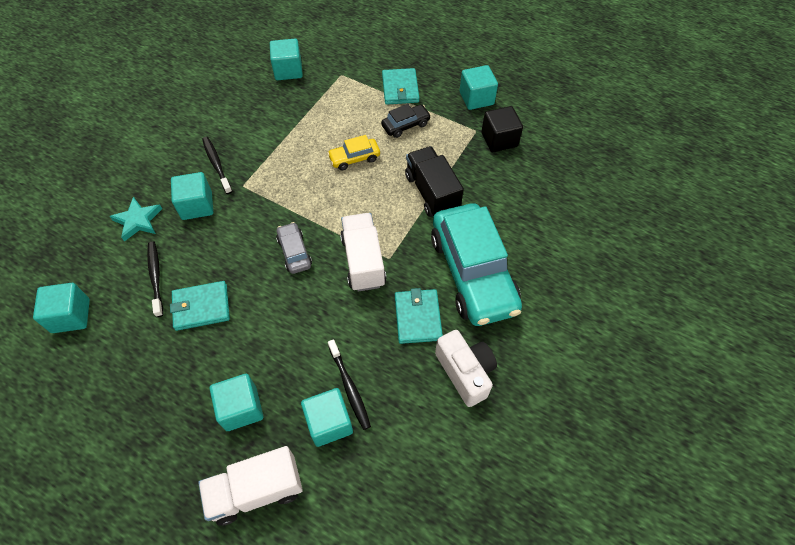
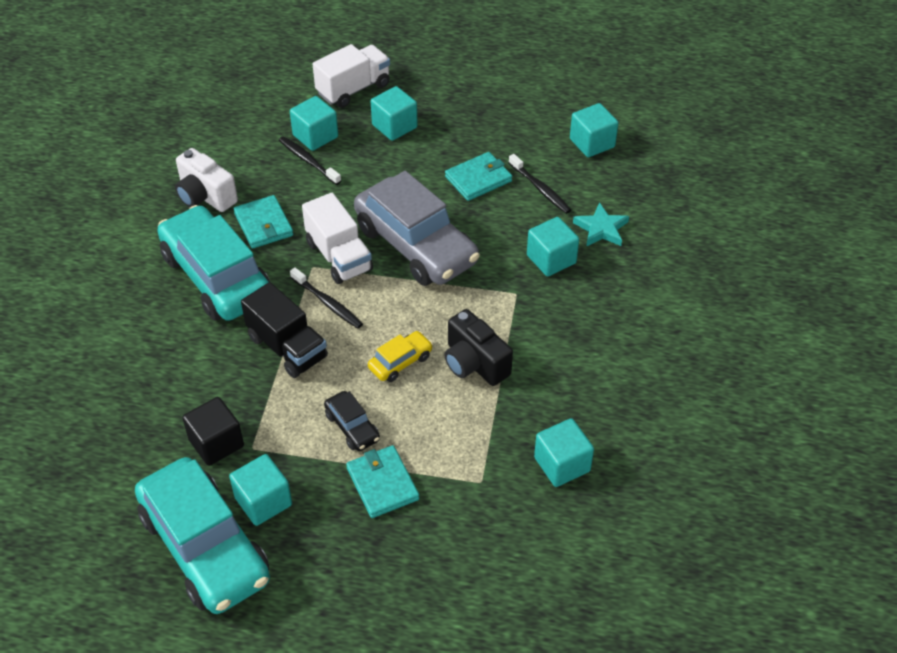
camera: 160 degrees right, 10 degrees down
(216, 164) = (563, 307): black toothbrush -> black toothbrush (328, 303)
(294, 252) = (416, 245): grey car -> grey car, size x2.29
(304, 143) = (474, 363): none -> black camera
(405, 125) = (352, 427): black car -> black car turned 75 degrees counterclockwise
(517, 84) = (205, 547): none -> turquoise car

